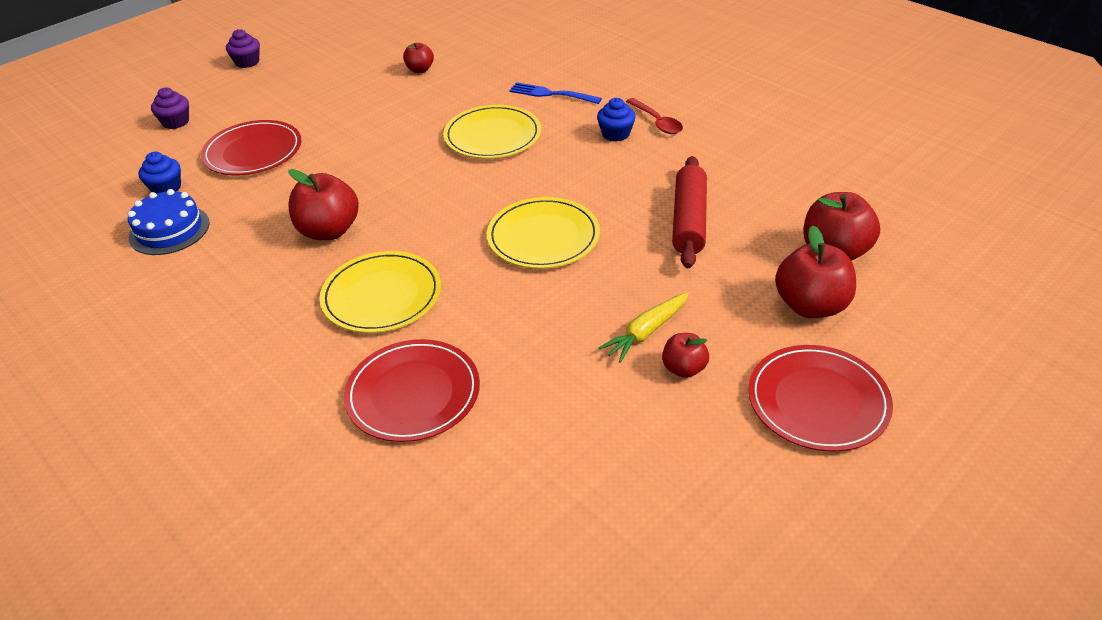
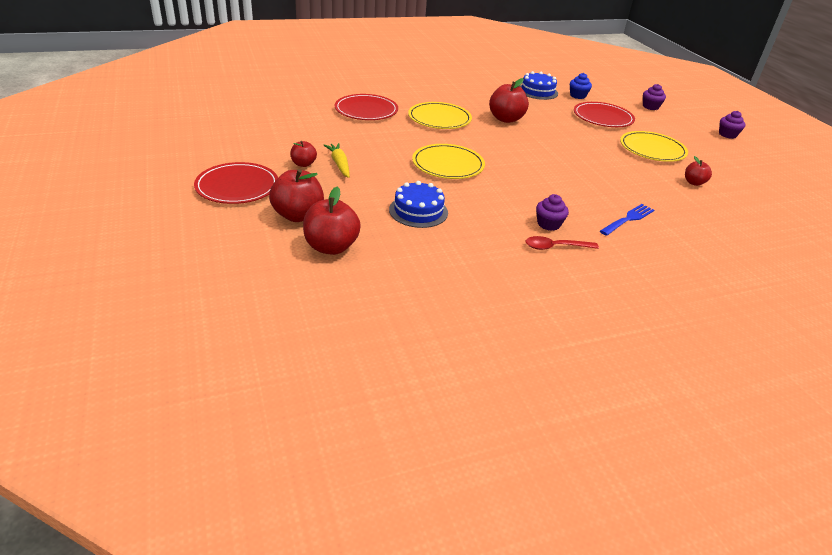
camera: 110 degrees right, 5 degrees down
(492, 136) = (576, 181): yellow plate -> yellow plate (652, 149)
(616, 134) = (548, 224): blue cupcake -> purple cupcake
(689, 221) = (418, 211): red rolling pin -> blue cake

